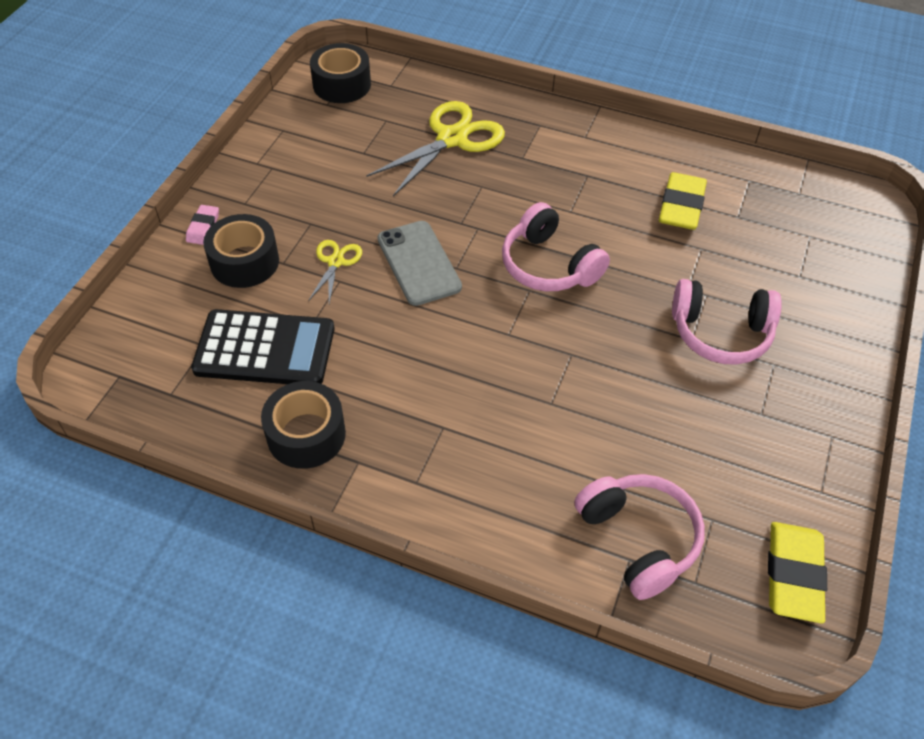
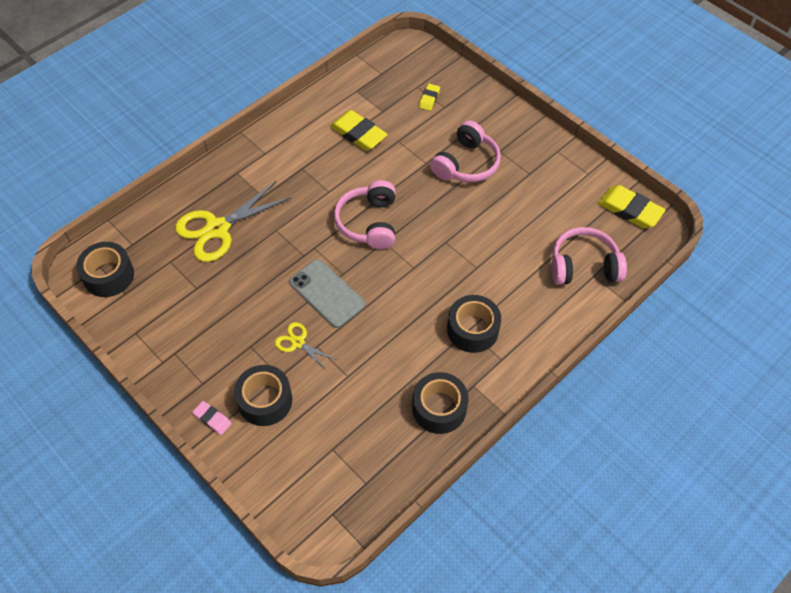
camera: 65 degrees left, 5 degrees up
(265, 349) = (355, 411): black calculator -> none
(418, 263) = (327, 293): grey phone -> grey phone turned 45 degrees clockwise
(446, 432) = (472, 329): none -> black tape
(452, 139) = (217, 228): yellow scissors -> yellow scissors turned 105 degrees counterclockwise
(549, 265) = (369, 223): pink headphones -> pink headphones turned 105 degrees clockwise
(800, 255) = (429, 99): none -> yellow eraser

